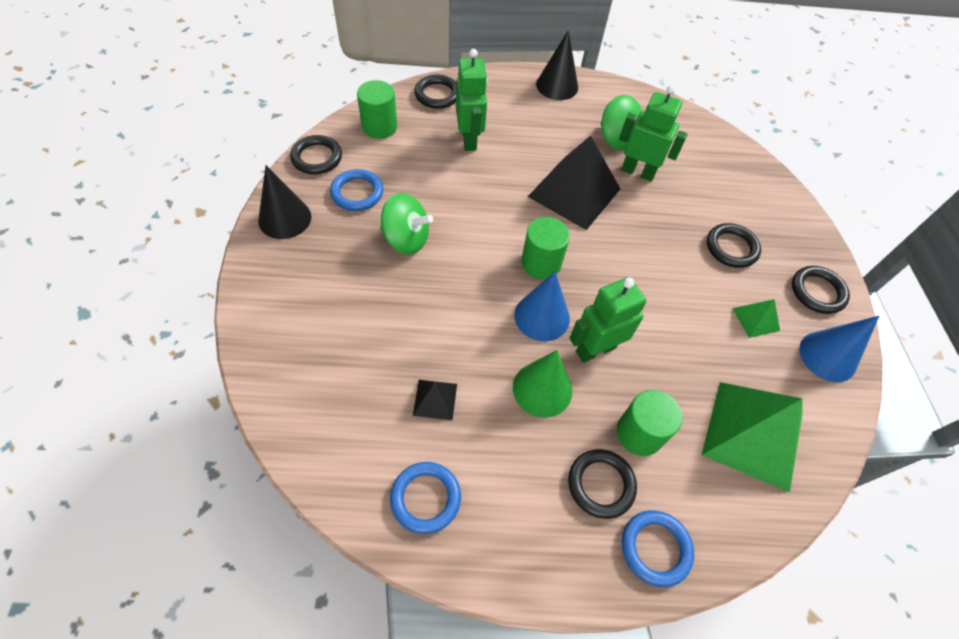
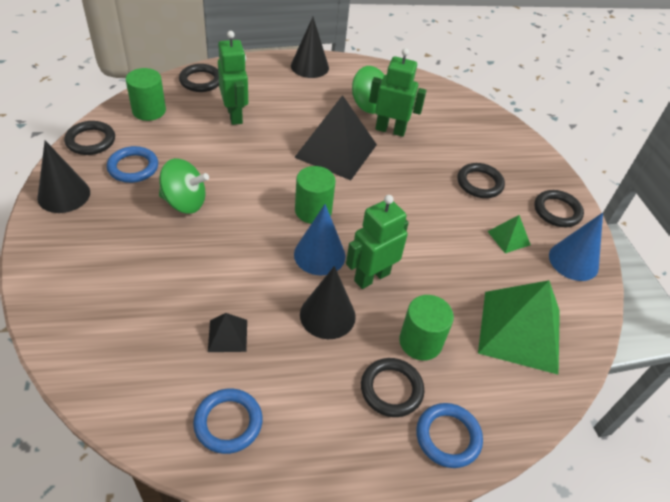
camera: 10 degrees left, 10 degrees down
(542, 389) = (327, 315): green cone -> black cone

